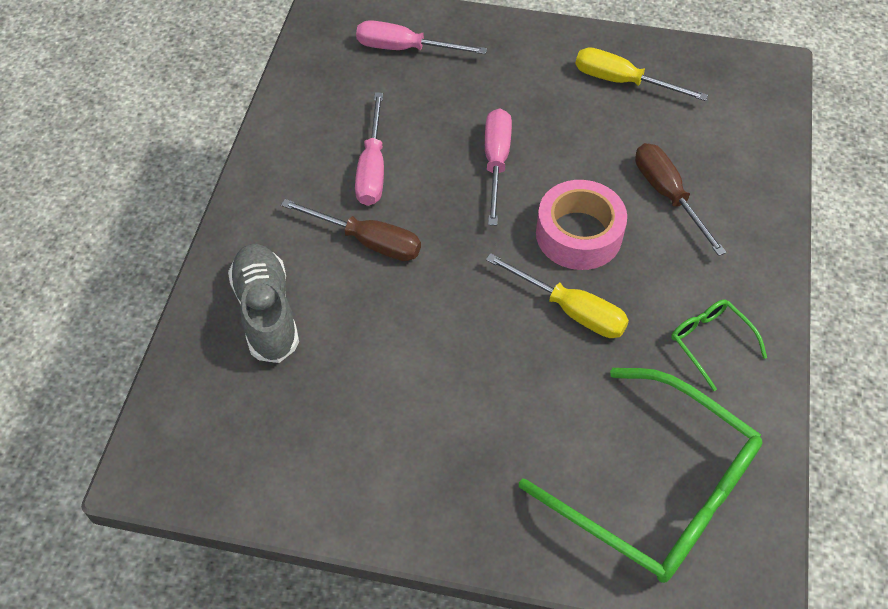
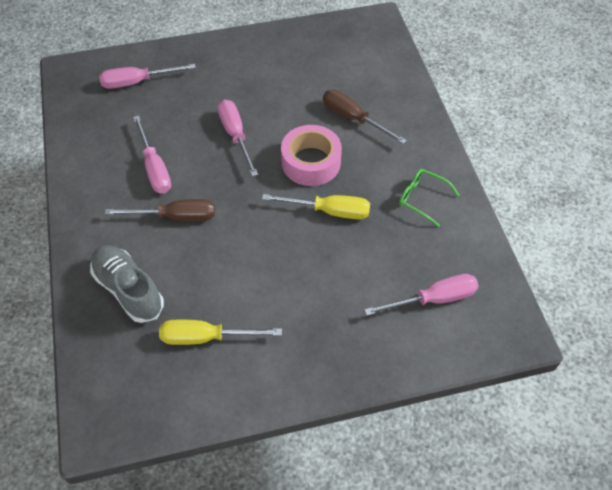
camera: 25 degrees left, 0 degrees up
(622, 81) = (291, 58): yellow screwdriver -> yellow screwdriver (206, 337)
(656, 488) = (433, 299): green glasses -> pink screwdriver

